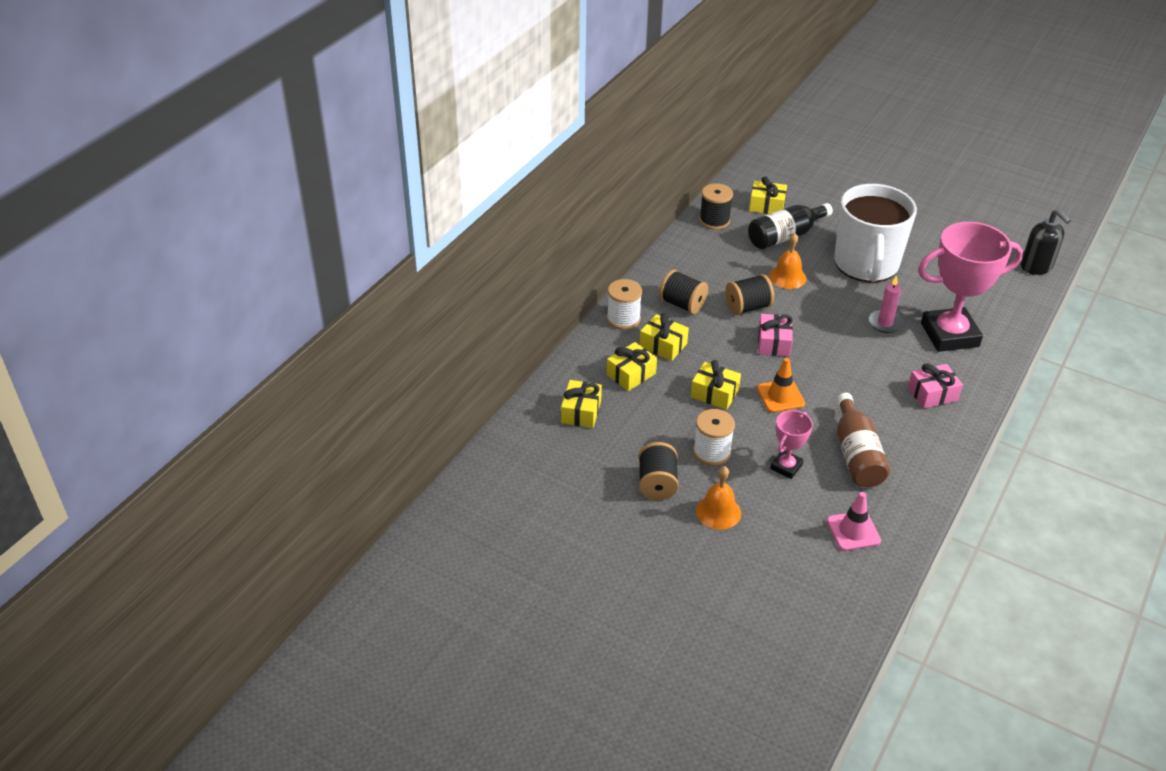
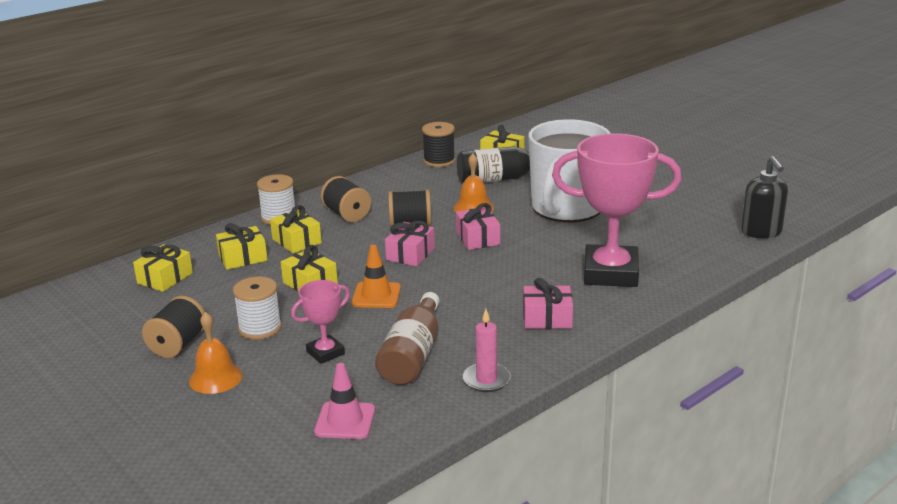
camera: 20 degrees right, 15 degrees down
(817, 314) = (478, 238): none -> pink gift
(885, 323) = (545, 254): pink candle -> pink candle (486, 380)

